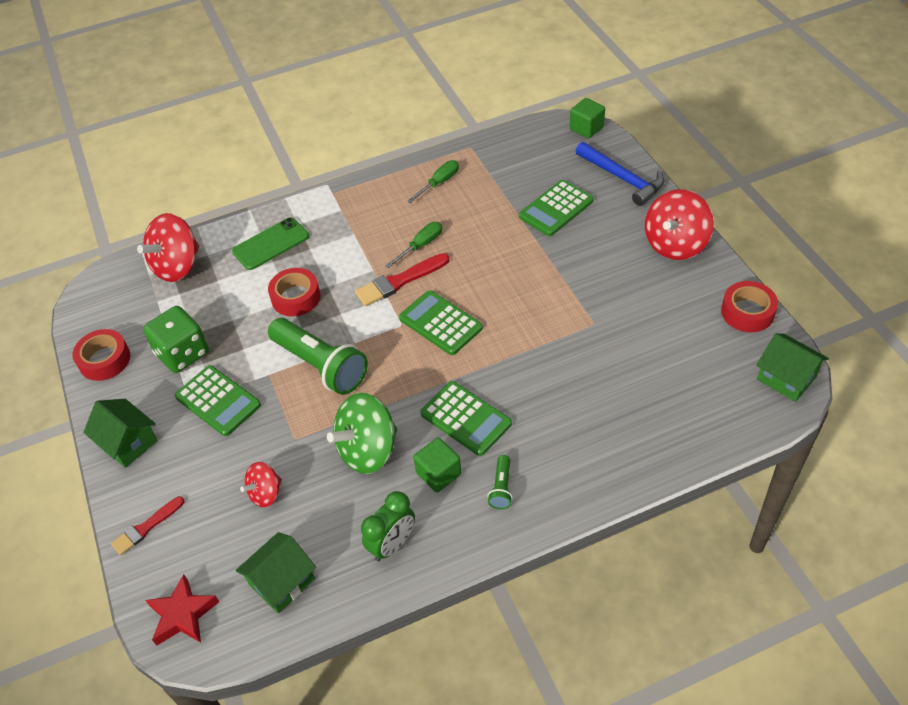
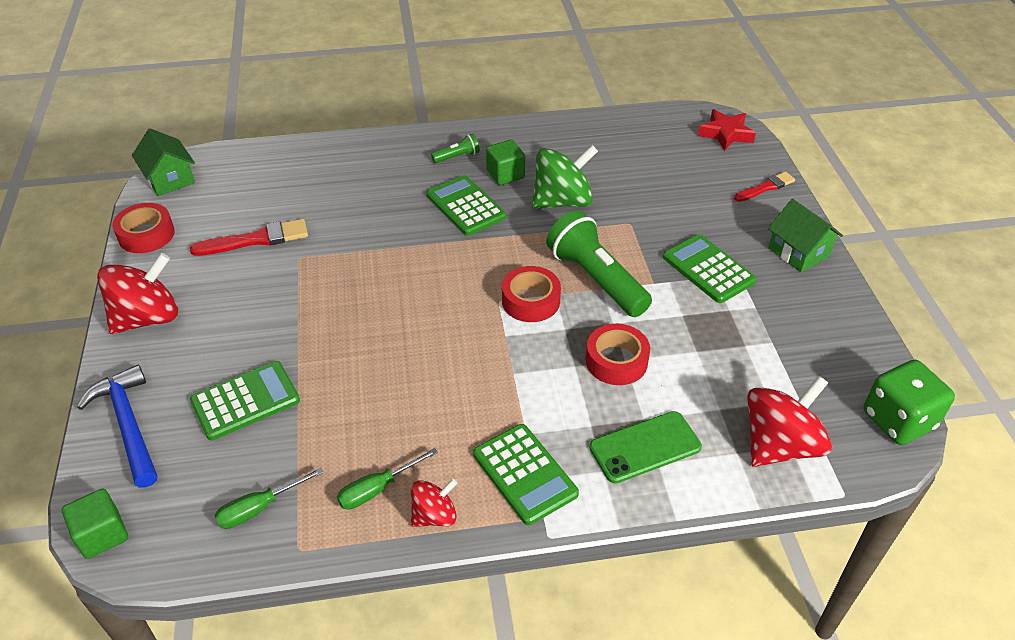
camera: 170 degrees left, 5 degrees down
(104, 360) = (849, 339): red tape -> red tape (530, 301)
(183, 353) = (754, 325): green dice -> green dice (898, 420)
(265, 493) = (659, 190): red spinning top -> red spinning top (434, 515)
(282, 582) = (648, 137): green house -> none
(392, 544) = (557, 141): green clock -> none
(399, 281) = (485, 351): red brush -> red brush (256, 239)
(421, 245) = (442, 392): green screwdriver -> green screwdriver (259, 508)
(440, 323) = (455, 293): green calculator -> green calculator (524, 474)
(501, 488) = (457, 156): green flashlight -> green flashlight turned 45 degrees clockwise

